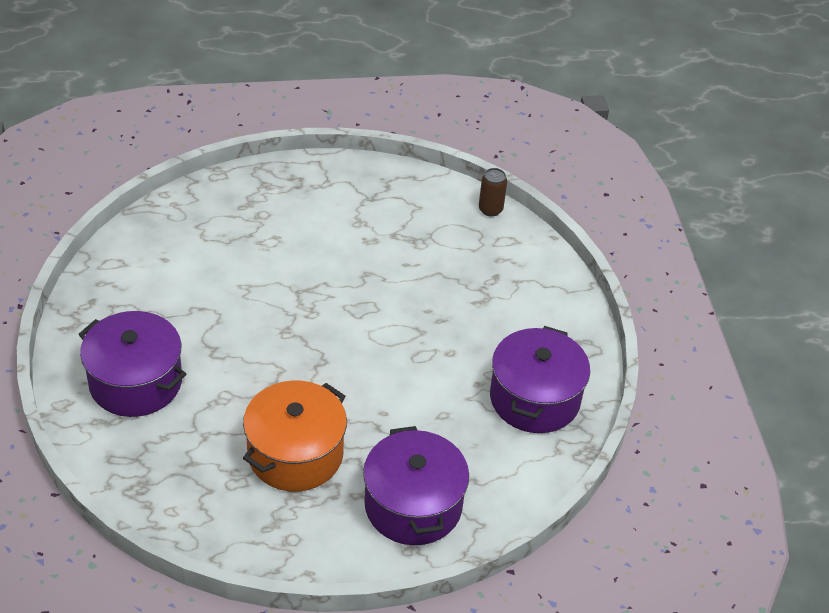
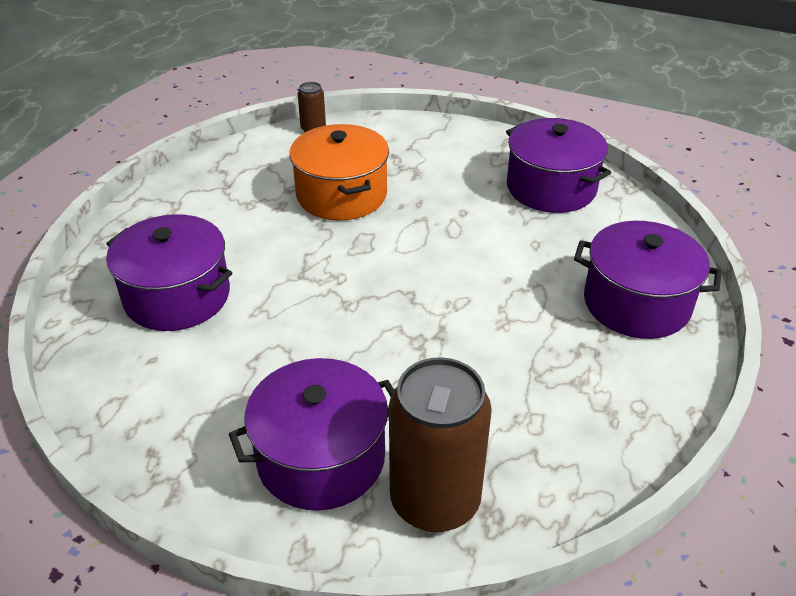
camera: 55 degrees left, 5 degrees down
(135, 453) = (435, 501): none -> brown can
(230, 239) = (177, 296): none -> purple pot
(295, 454) = (522, 360): orange pot -> orange pot (341, 195)

